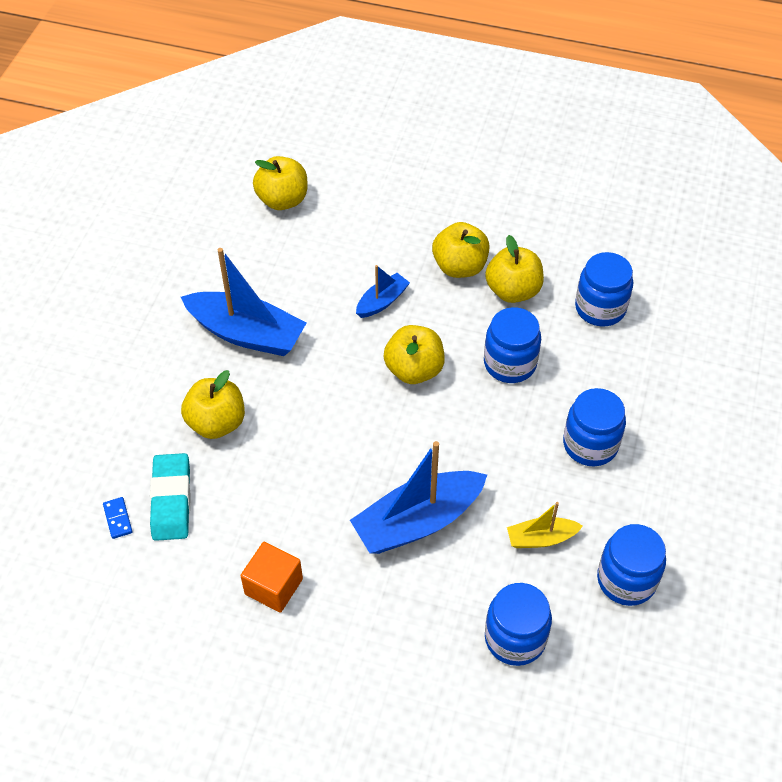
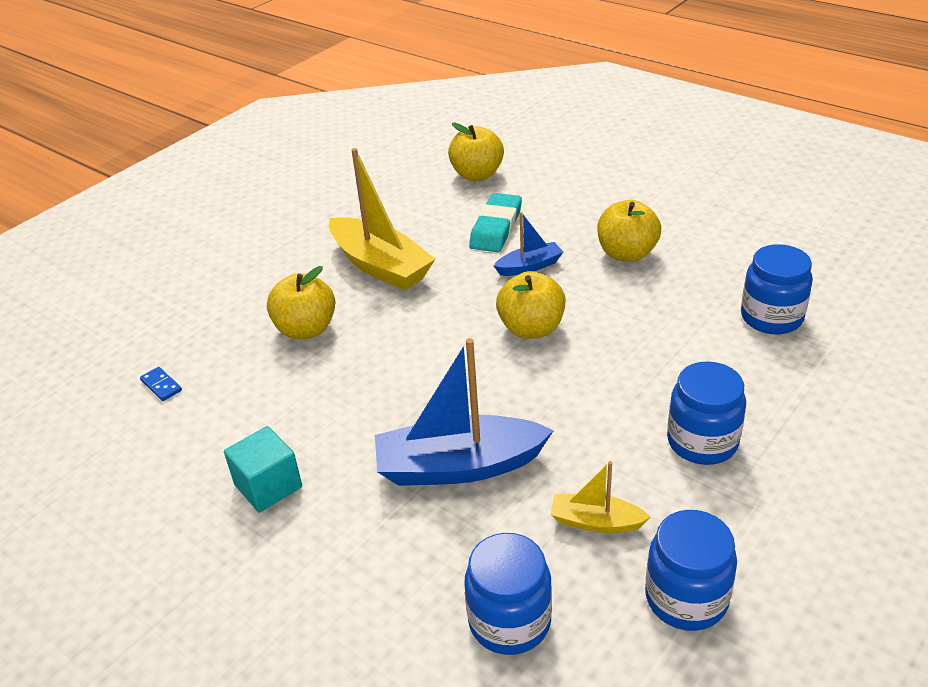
camera: 25 degrees right, 15 degrees down
(118, 519) = (161, 385): blue domino -> blue domino turned 45 degrees counterclockwise
(171, 500) = (221, 382): turquoise eraser -> turquoise eraser (496, 228)
(246, 333) = (380, 266): blue boat -> yellow boat
(273, 586) = (268, 486): orange cube -> turquoise cube
(510, 363) = (641, 345): blue jar -> none
(513, 291) = (675, 284): yellow apple -> none

